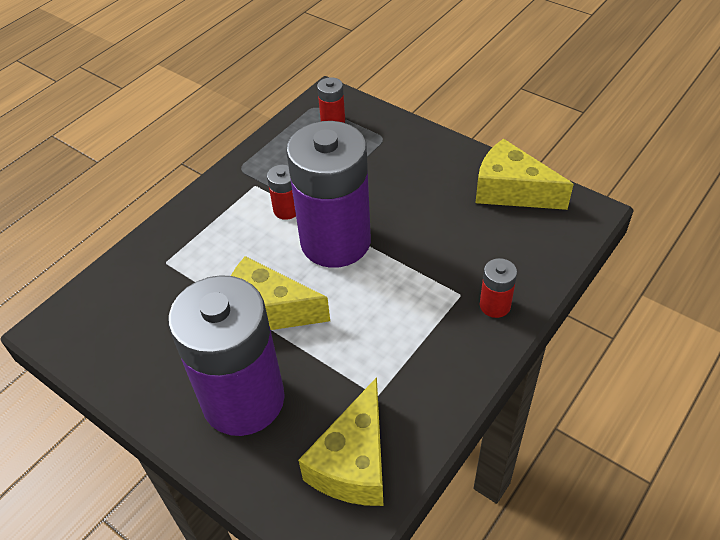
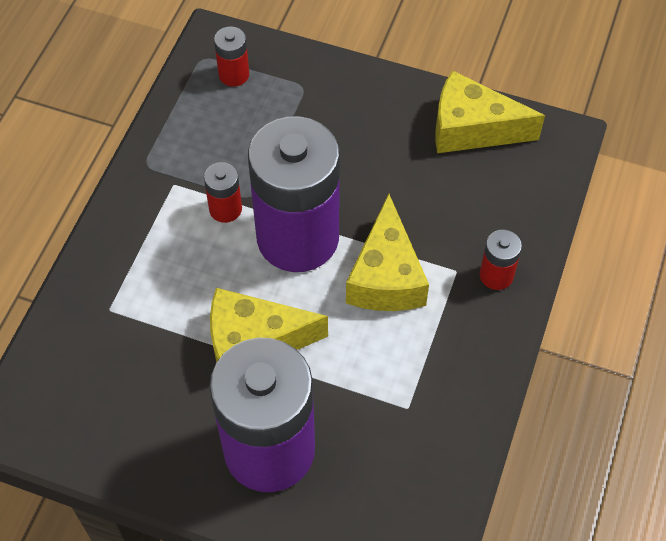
camera: 20 degrees left, 10 degrees up
(354, 462) = (410, 485): yellow cheese -> yellow cheese (386, 276)

